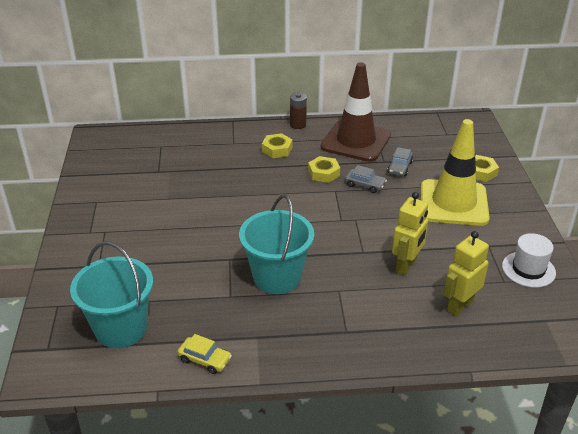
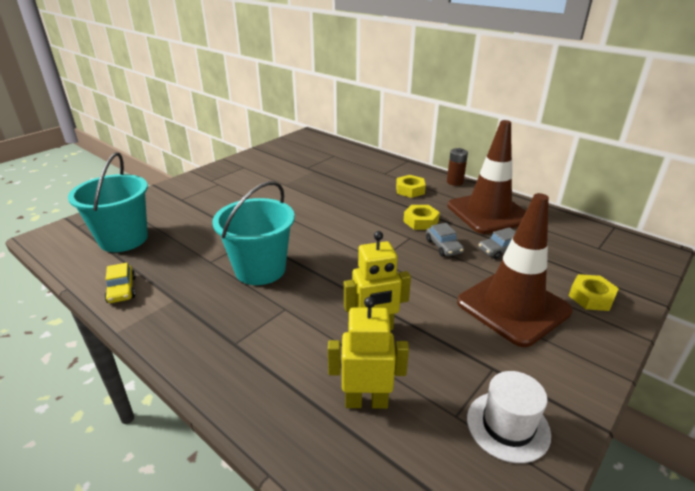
camera: 45 degrees right, 5 degrees down
(453, 203) = (513, 307): yellow traffic cone -> brown traffic cone

